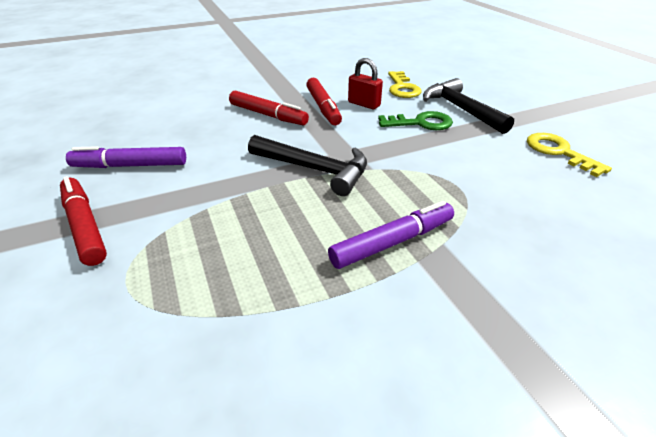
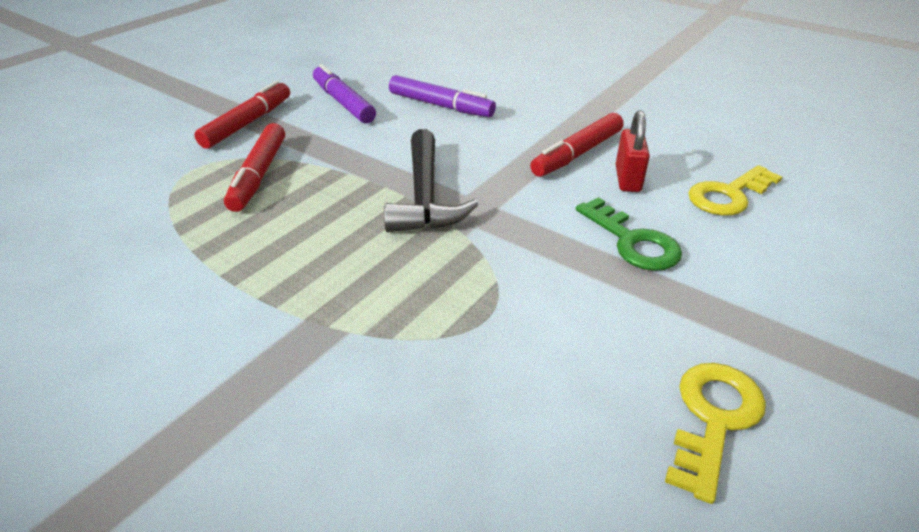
camera: 60 degrees right, 0 degrees up
(268, 115) = (512, 128): red marker -> red marker (259, 175)
(392, 242) = (326, 291): purple marker -> purple marker (440, 106)
(460, 109) = (733, 269): black hammer -> none

